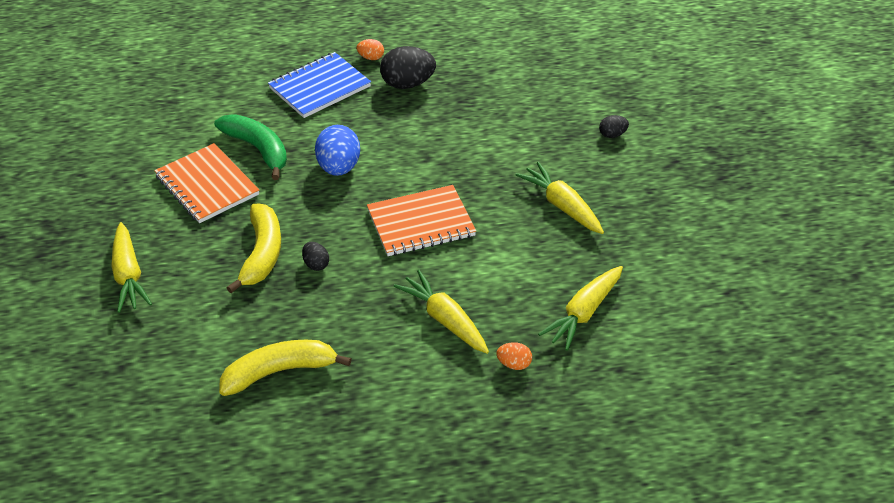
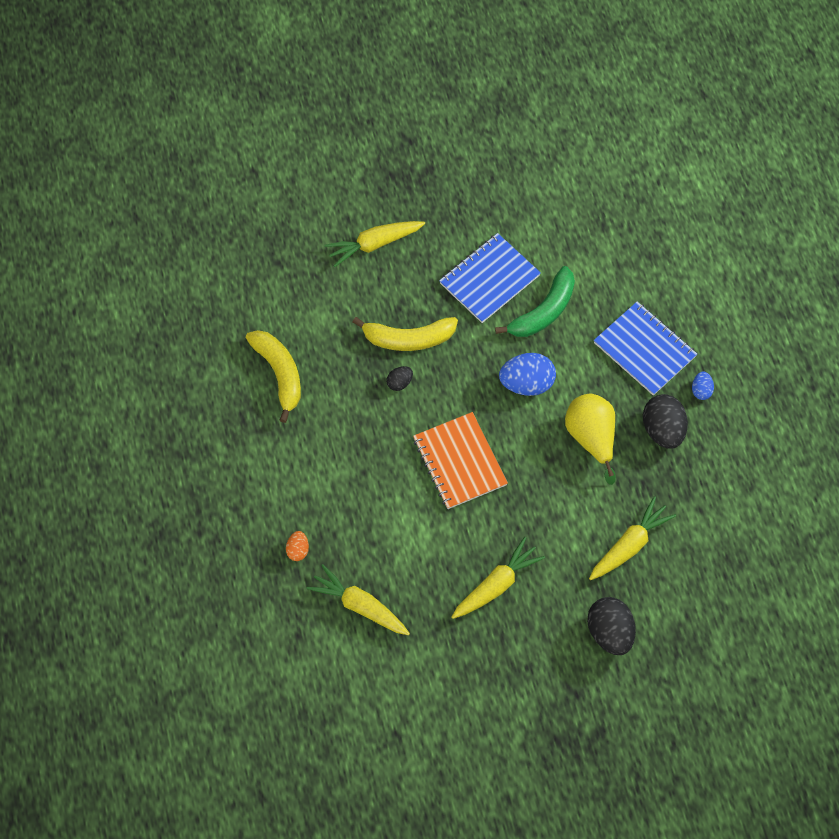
camera: 85 degrees right, 20 degrees up
(207, 185) = (489, 279): orange notebook -> blue notebook
(371, 58) = (701, 390): orange egg -> blue egg
(408, 129) = (591, 438): none -> yellow pear
(444, 319) = (344, 492): yellow carrot -> yellow carrot (629, 545)
(612, 135) = (609, 632): black egg -> black egg, size x1.95

